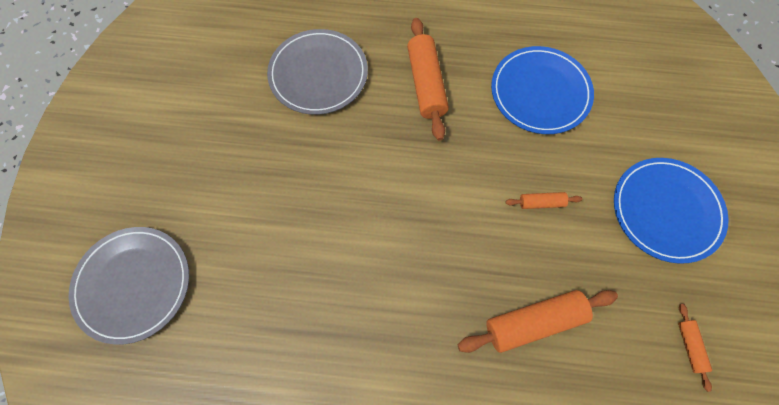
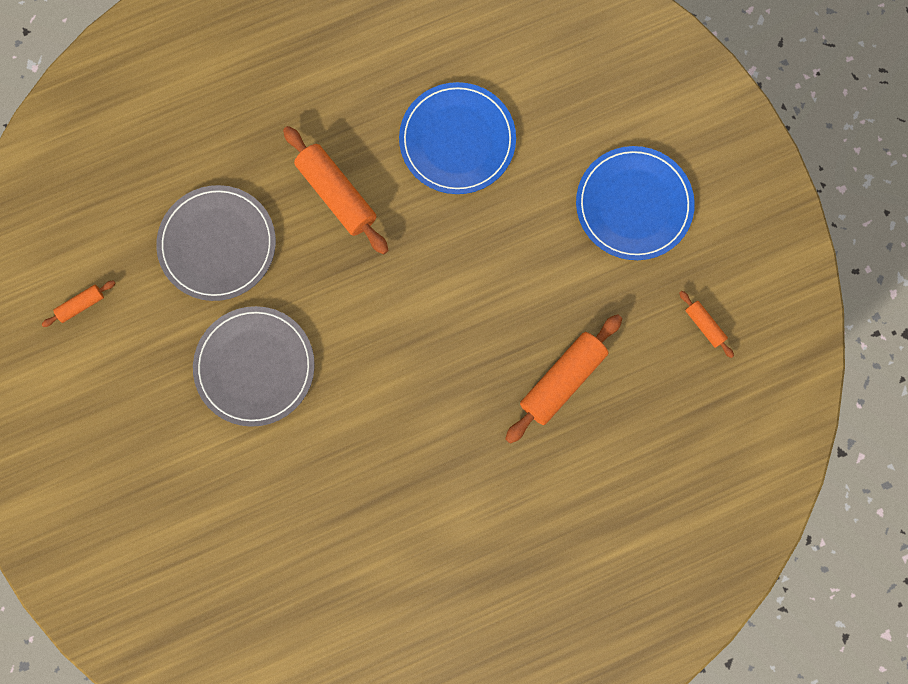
camera: 30 degrees left, 10 degrees up
(133, 284) = (178, 556): grey plate -> grey plate (255, 367)
(541, 203) = (515, 261): orange rolling pin -> orange rolling pin (81, 305)

